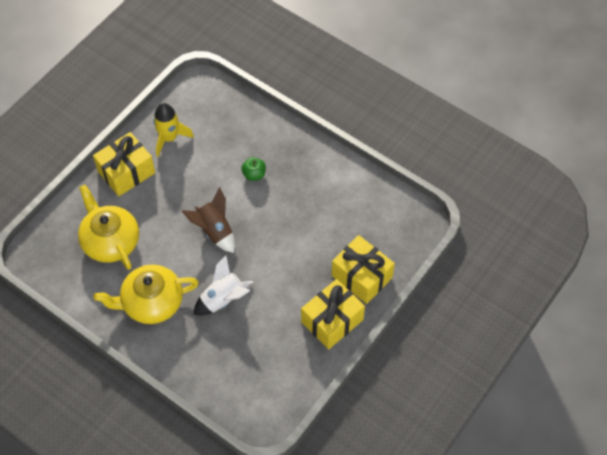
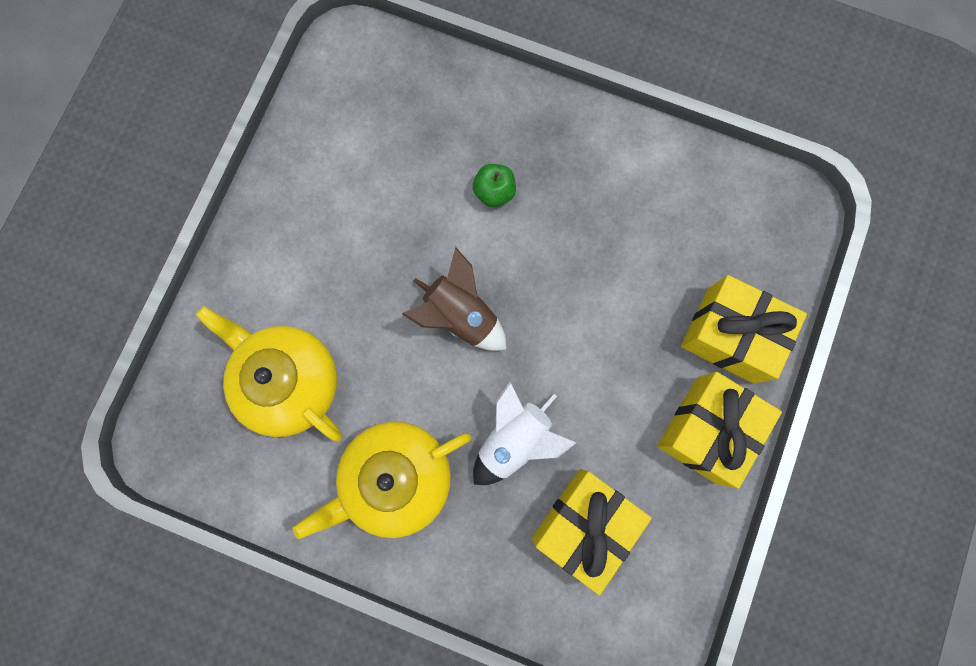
camera: 15 degrees left, 20 degrees up
(126, 172) = (275, 243): yellow gift -> yellow gift (584, 524)
(169, 138) = (328, 159): yellow rocket -> none

